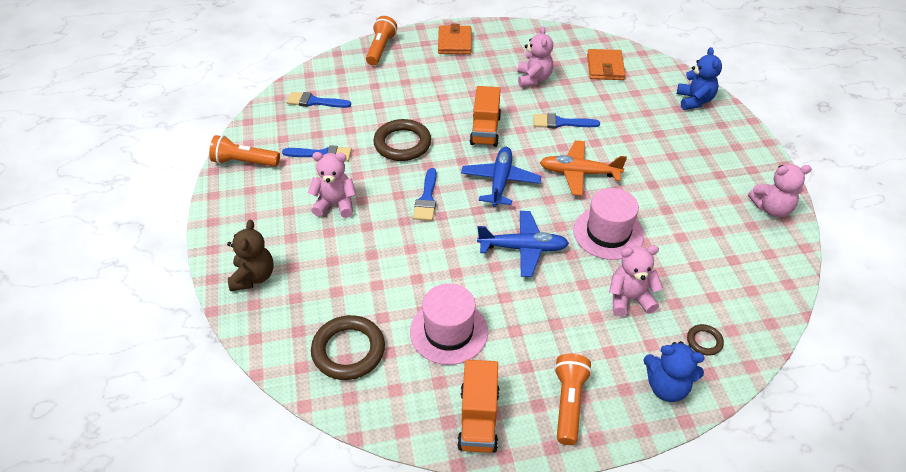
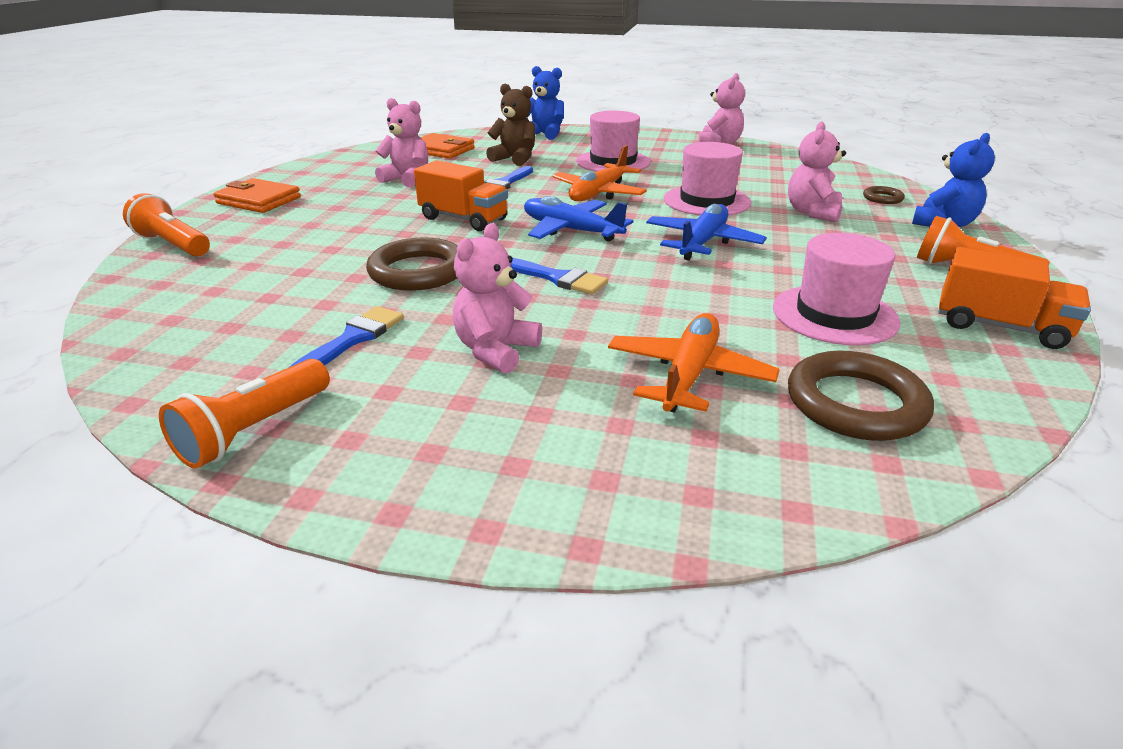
camera: 65 degrees left, 15 degrees down
(253, 277) = (618, 480): brown teddy bear -> brown teddy bear (515, 159)
(314, 101) = (200, 320): blue brush -> none
(346, 280) = (688, 374): none -> orange plane
(657, 159) = (613, 162): none -> pink hat

